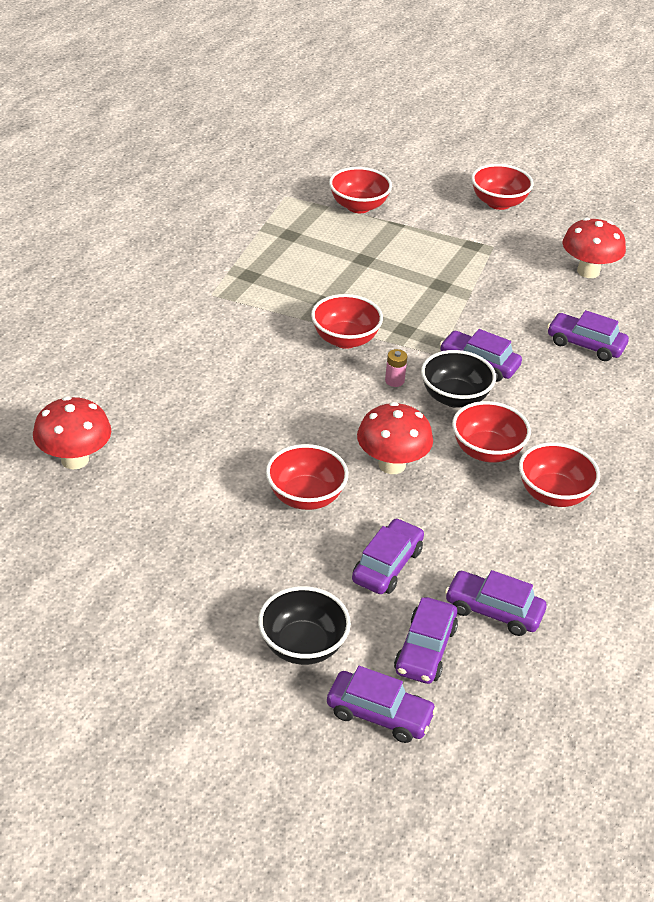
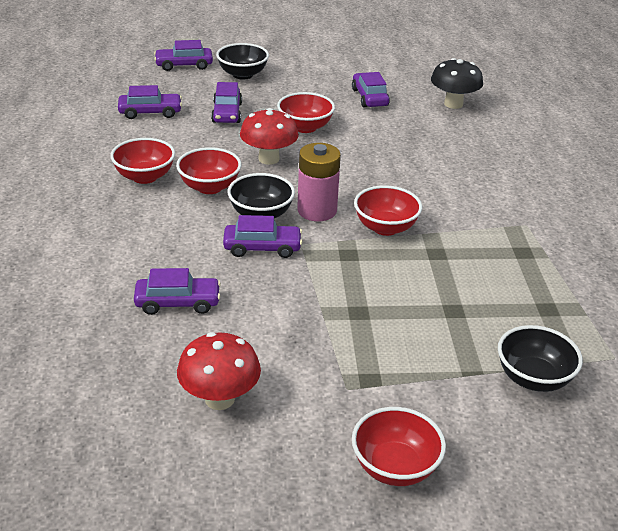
camera: 150 degrees right, 5 degrees down
(75, 459) = (453, 104): red mushroom -> black mushroom
(358, 206) = (533, 378): red bowl -> black bowl
(394, 381) = (317, 210): pink battery -> pink battery, size x2.27
(425, 649) = (178, 89): purple car -> purple car (369, 97)

